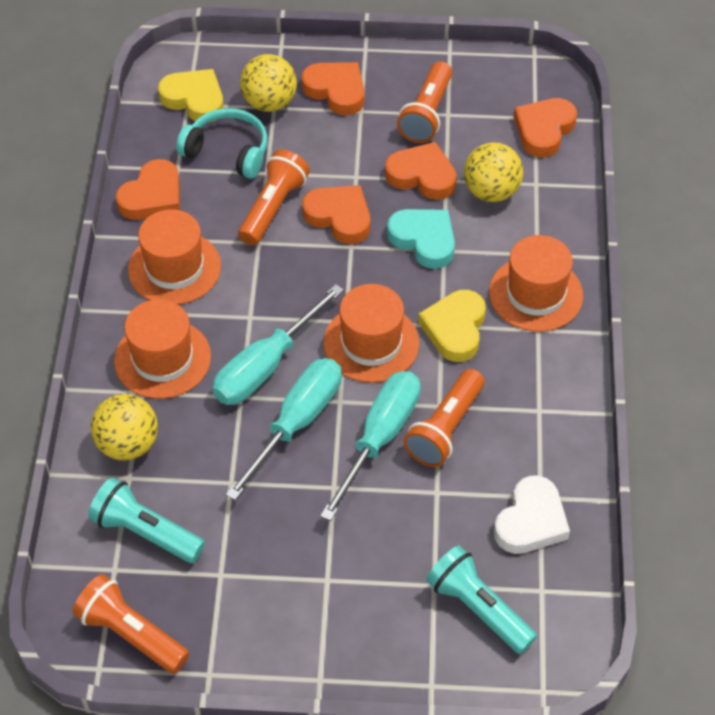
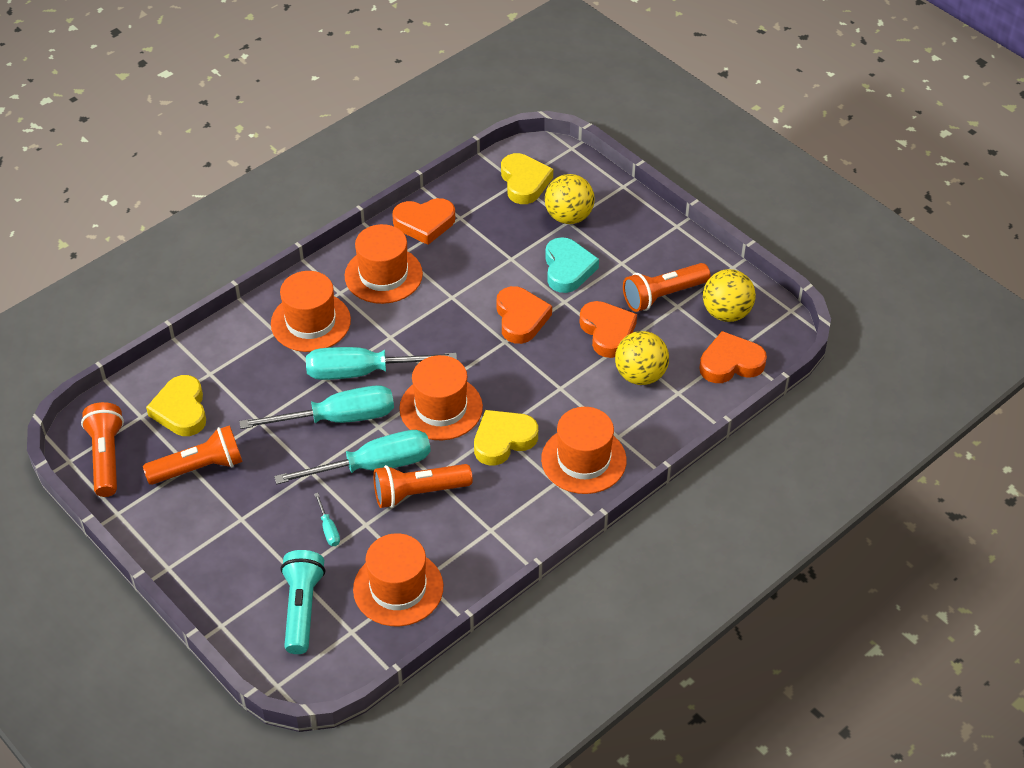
camera: 45 degrees right, 5 degrees down
(128, 444) = (232, 355): yellow ball -> yellow ball (726, 313)
(146, 532) = (181, 410): turquoise flashlight -> yellow heart
(228, 151) = (504, 228): turquoise headphones -> none
(273, 208) = (487, 282): orange flashlight -> orange flashlight (199, 468)
(336, 91) = (622, 239): orange heart -> none
(412, 522) = (328, 529): none -> turquoise screwdriver
(424, 240) = (555, 372): turquoise heart -> turquoise heart (568, 269)
(531, 521) = (398, 588): white heart -> orange hat

